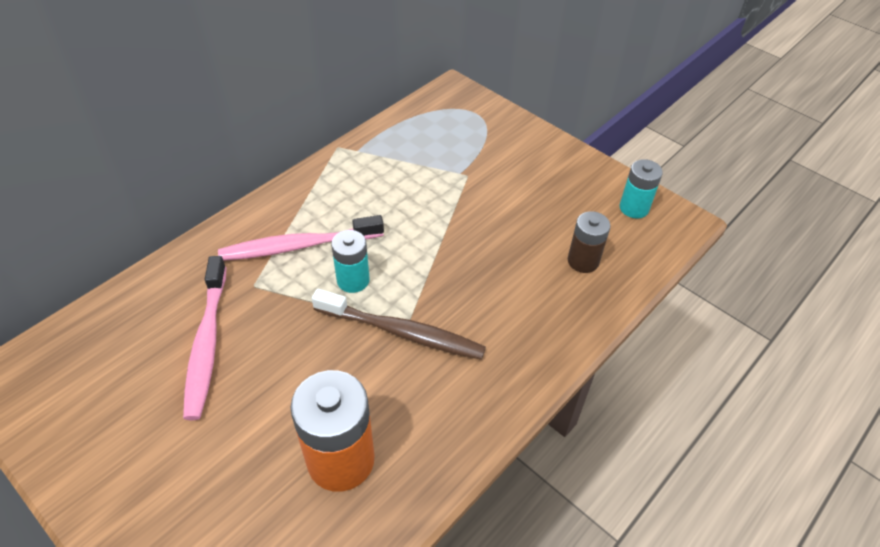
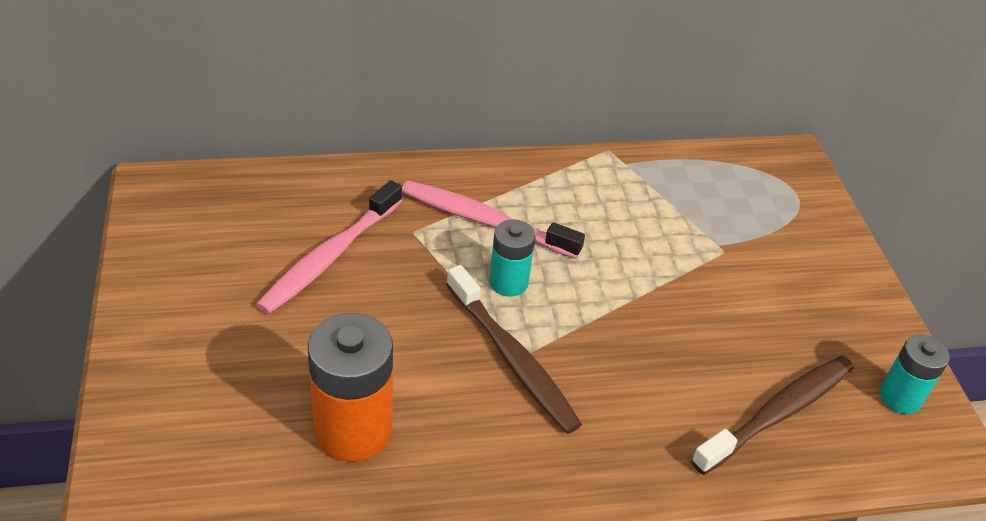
camera: 35 degrees right, 5 degrees down
(583, 261) = (777, 413): brown battery -> brown toothbrush

